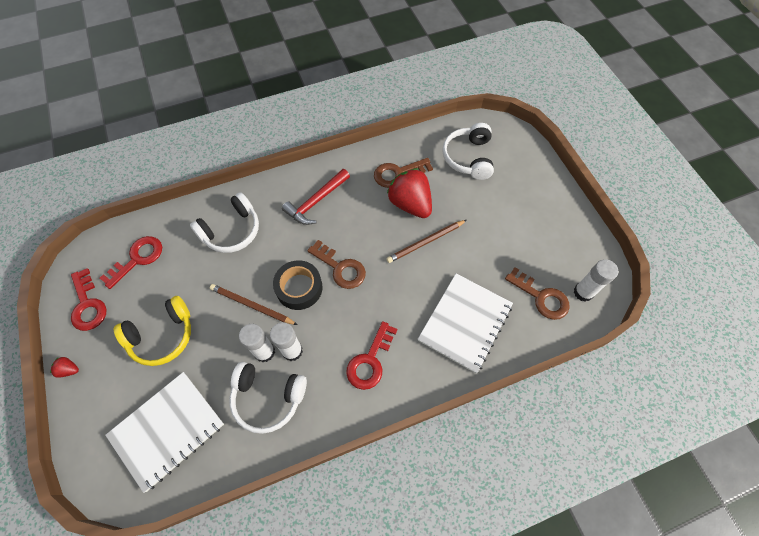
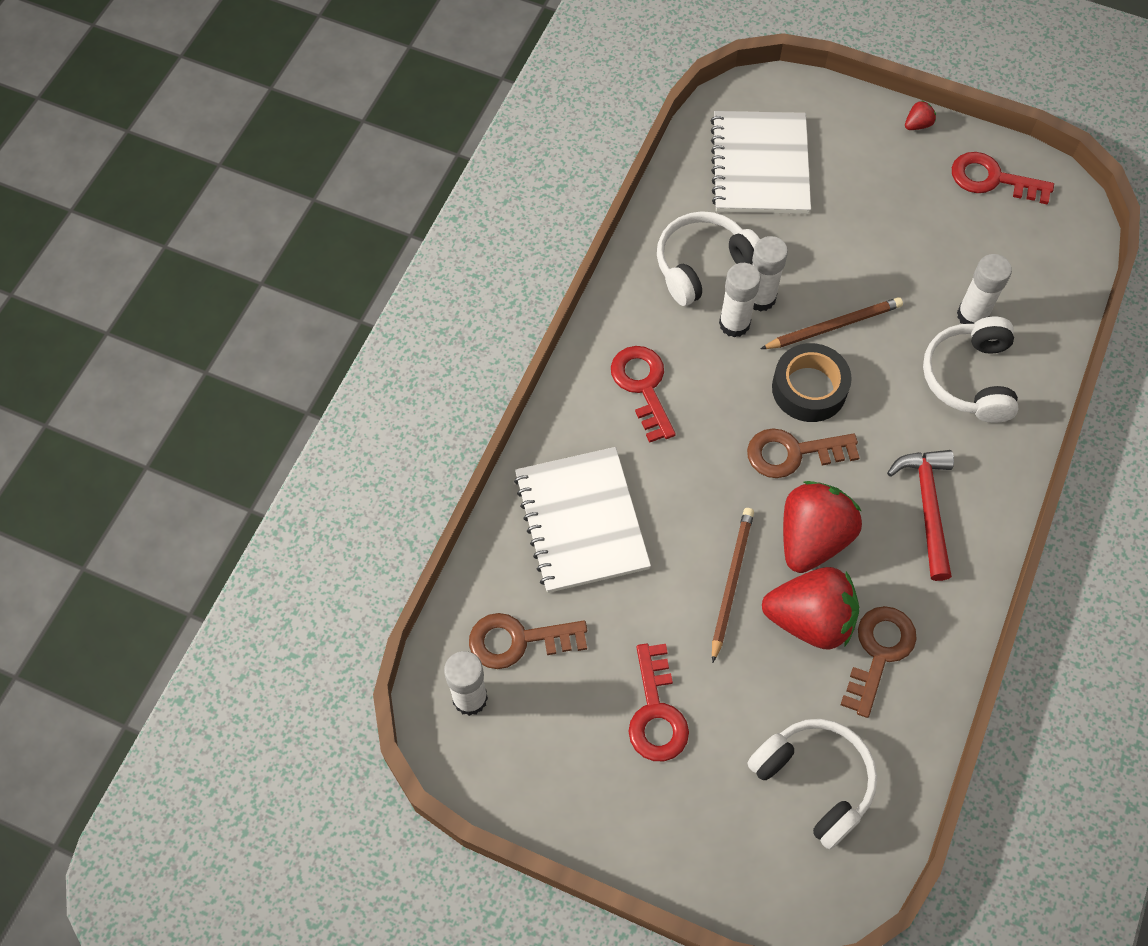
camera: 135 degrees right, 0 degrees up
(137, 259) = (1018, 258): red key -> red key (656, 712)
(162, 336) = (879, 221): yellow headphones -> none
(192, 254) = (972, 315): none -> white glue stick
(374, 229) = (812, 538): none -> red strawberry

